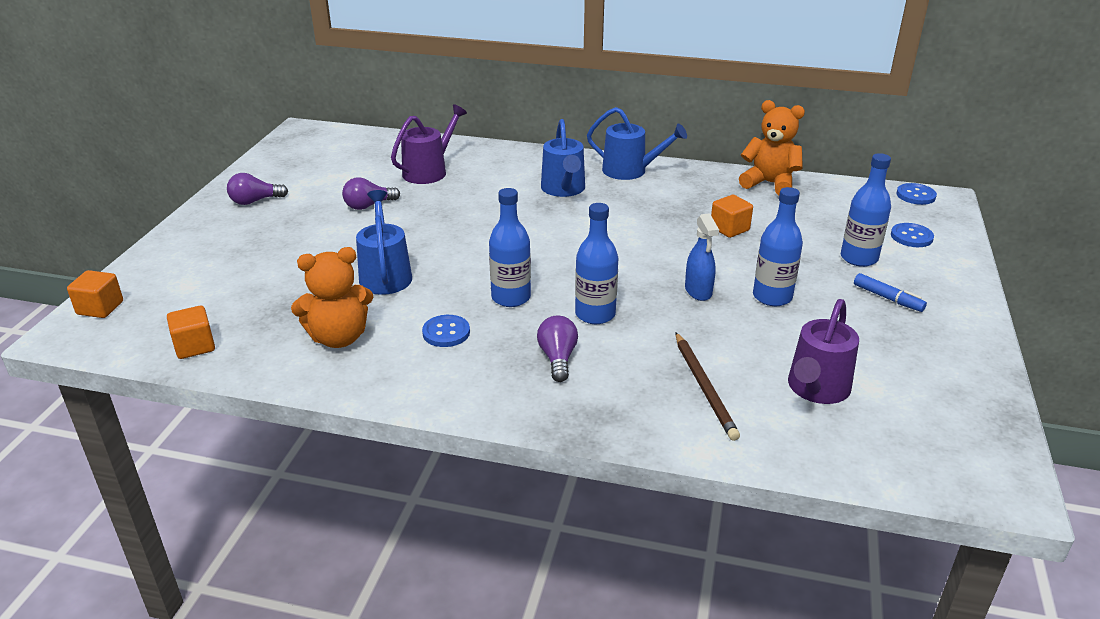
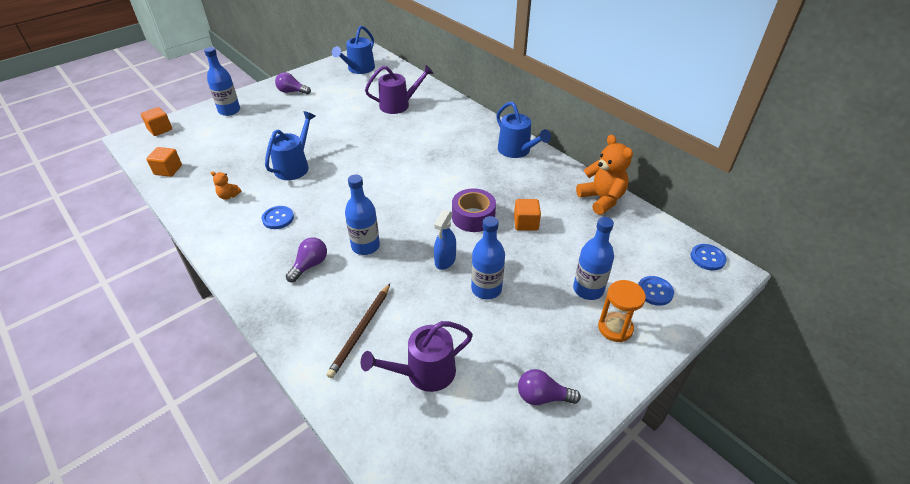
camera: 35 degrees right, 10 degrees up
(339, 338) = (228, 196): orange teddy bear -> orange teddy bear, size x0.48
(368, 205) = (340, 116): purple light bulb -> purple light bulb (543, 397)
(511, 297) = (336, 212): blue bottle -> blue bottle (229, 111)
(564, 189) = (458, 148): blue watering can -> blue watering can (359, 69)
(671, 243) = (473, 217): none -> purple tape
(887, 298) = (566, 332): blue marker -> none
(920, 277) = (615, 328): none -> orange hourglass

